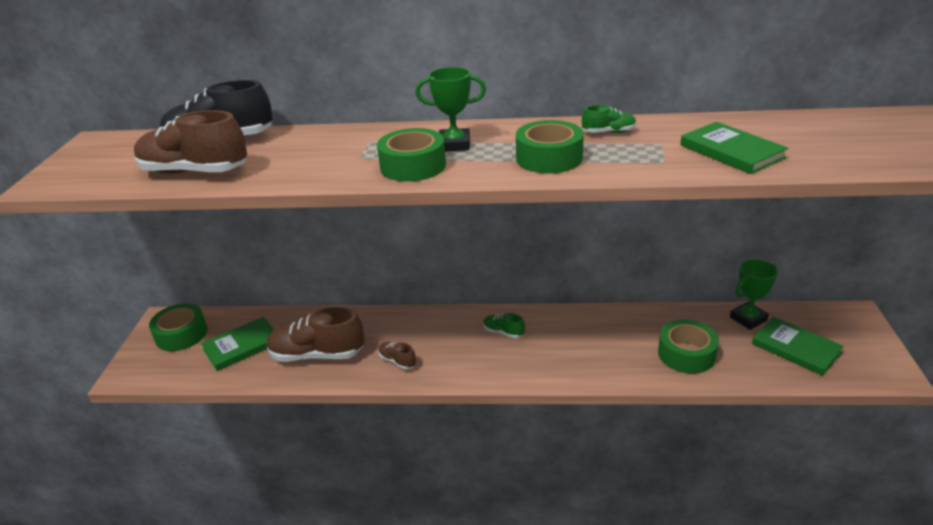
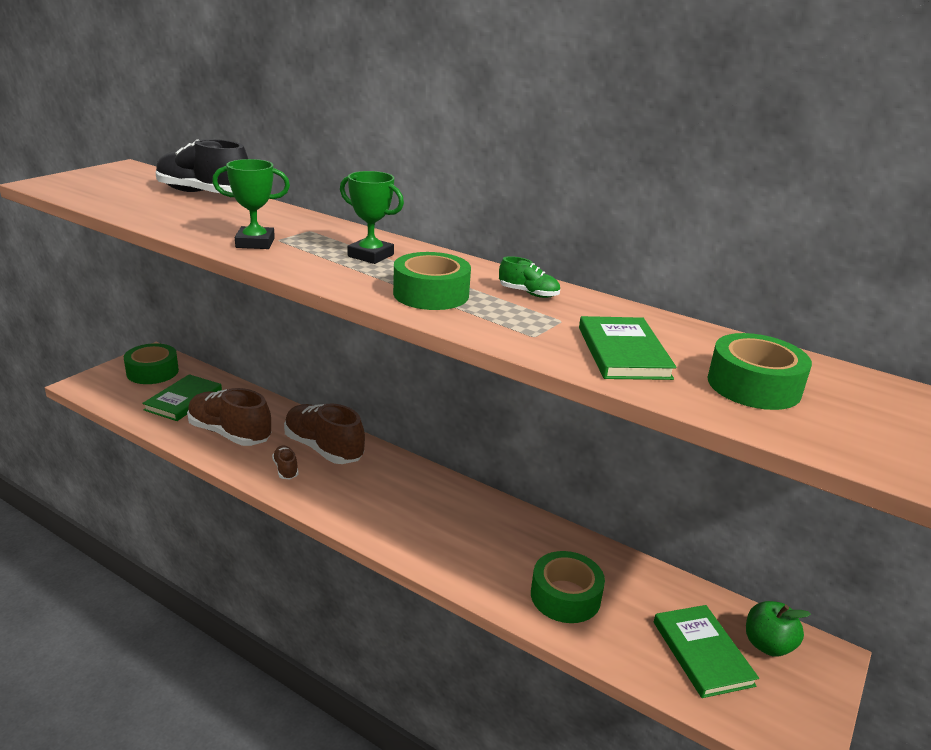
camera: 25 degrees right, 5 degrees down
(194, 172) = (146, 208): brown shoe -> brown shoe (323, 448)
(242, 346) = (184, 400): green book -> green book turned 60 degrees counterclockwise
(413, 166) = (306, 259): green tape -> green tape (753, 386)
(503, 332) = (405, 488): green shoe -> none
(748, 319) = (679, 595): green trophy -> green trophy (255, 243)
(822, 324) = (767, 645): none -> green apple

